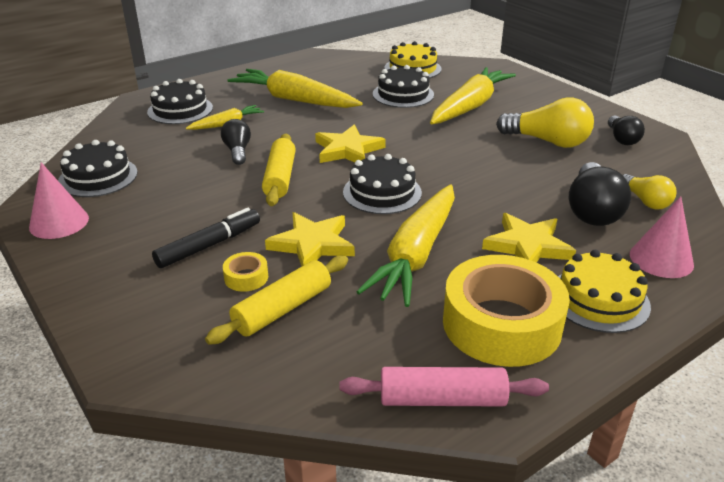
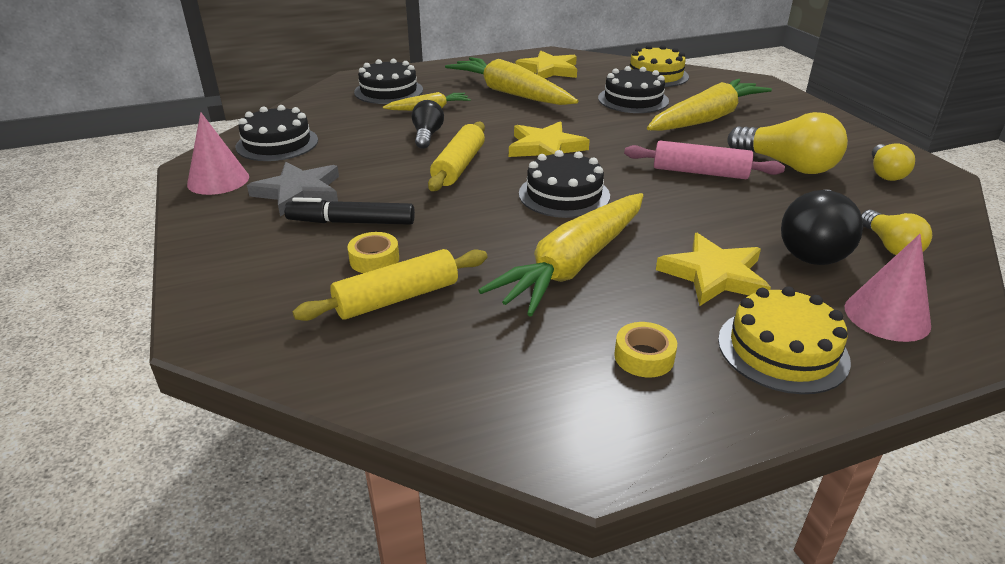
camera: 15 degrees right, 0 degrees up
(144, 223) = (299, 192): none -> grey star
(209, 245) = (352, 222): black marker -> black marker turned 150 degrees counterclockwise
(312, 244) = (461, 237): yellow star -> yellow star (549, 70)
(442, 399) = (533, 429): pink rolling pin -> pink rolling pin (700, 172)
(501, 324) = (644, 357): yellow tape -> yellow tape, size x0.40
(622, 139) = (885, 173): black light bulb -> yellow light bulb

